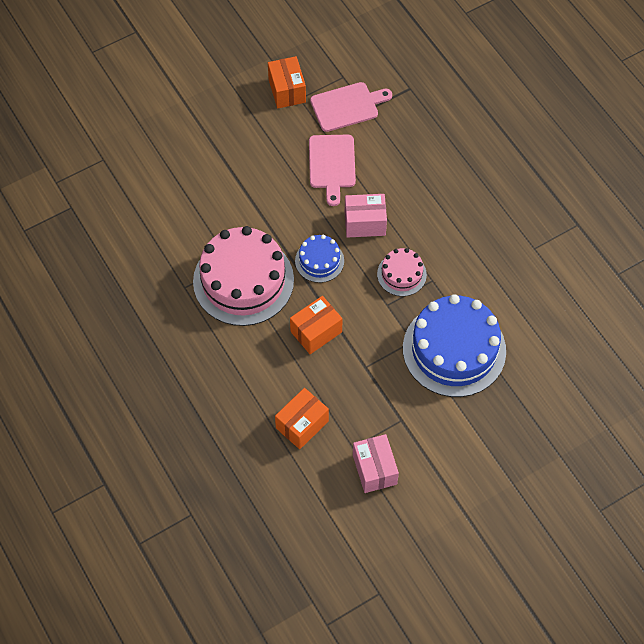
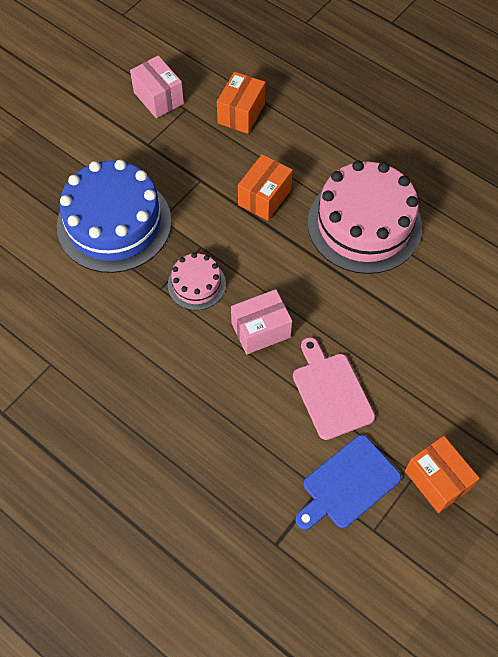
camera: 160 degrees right, 0 degrees up
(319, 261) = (293, 270): blue cake -> none
(347, 106) = (348, 484): pink cutting board -> blue cutting board

